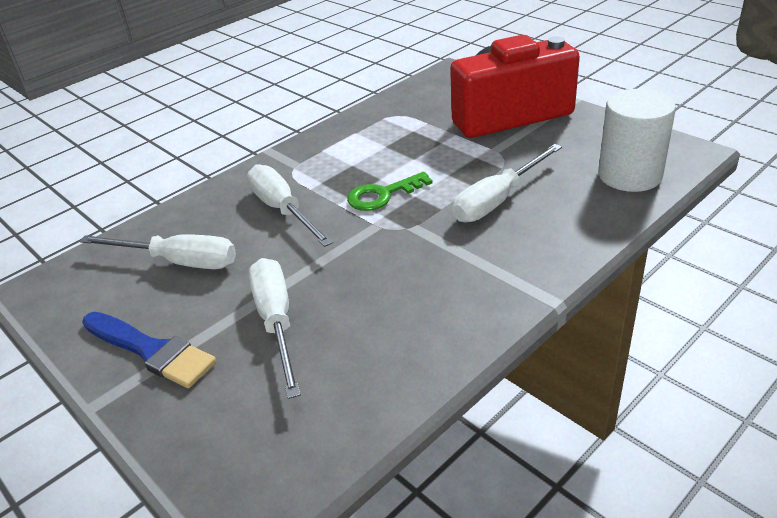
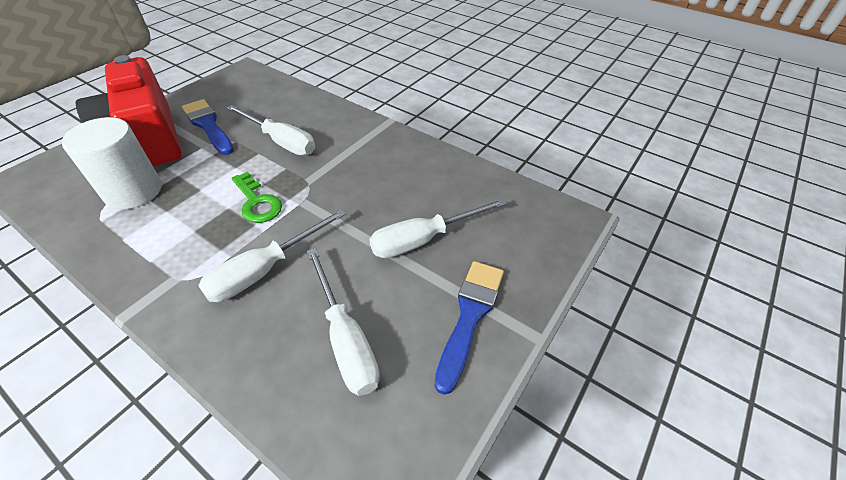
camera: 105 degrees left, 10 degrees up
(179, 262) = (345, 338): white screwdriver -> white screwdriver turned 150 degrees clockwise
(536, 145) = (208, 125): none -> blue brush
(629, 175) = (265, 90): white cylinder -> white cylinder (133, 191)

